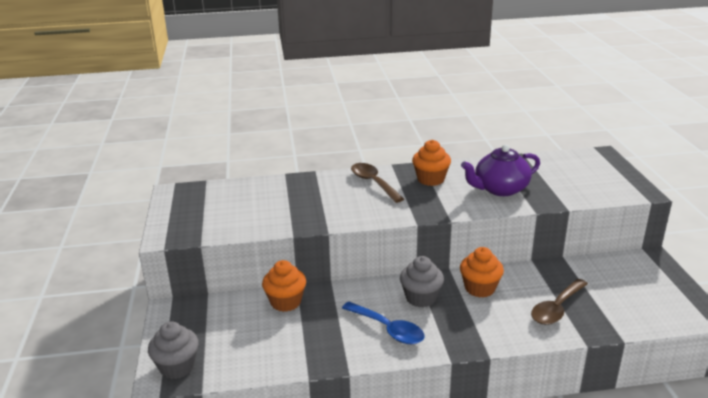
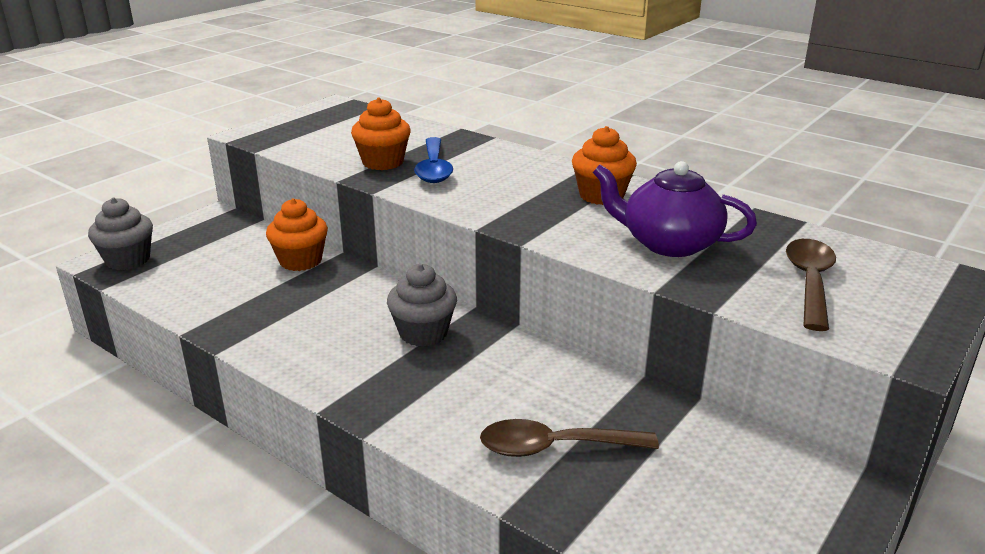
camera: 45 degrees right, 0 degrees up
(373, 183) = (527, 171): brown spoon -> brown spoon (809, 282)
(388, 329) = (330, 340): blue spoon -> blue spoon (434, 169)
(480, 288) = (507, 364): orange cupcake -> orange cupcake (383, 162)

